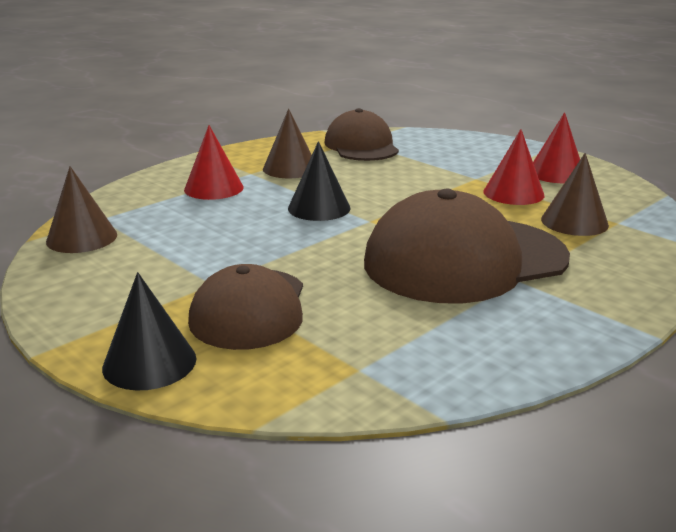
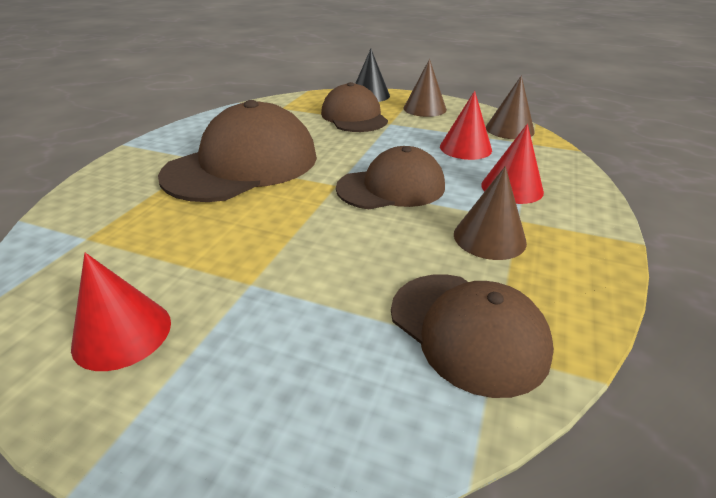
camera: 155 degrees right, 10 degrees up
(319, 208) = (391, 187): black cone -> brown cap
(513, 193) = (198, 260): red cone -> red cone (465, 148)
(574, 222) = (136, 226): brown cone -> brown cone (424, 109)

